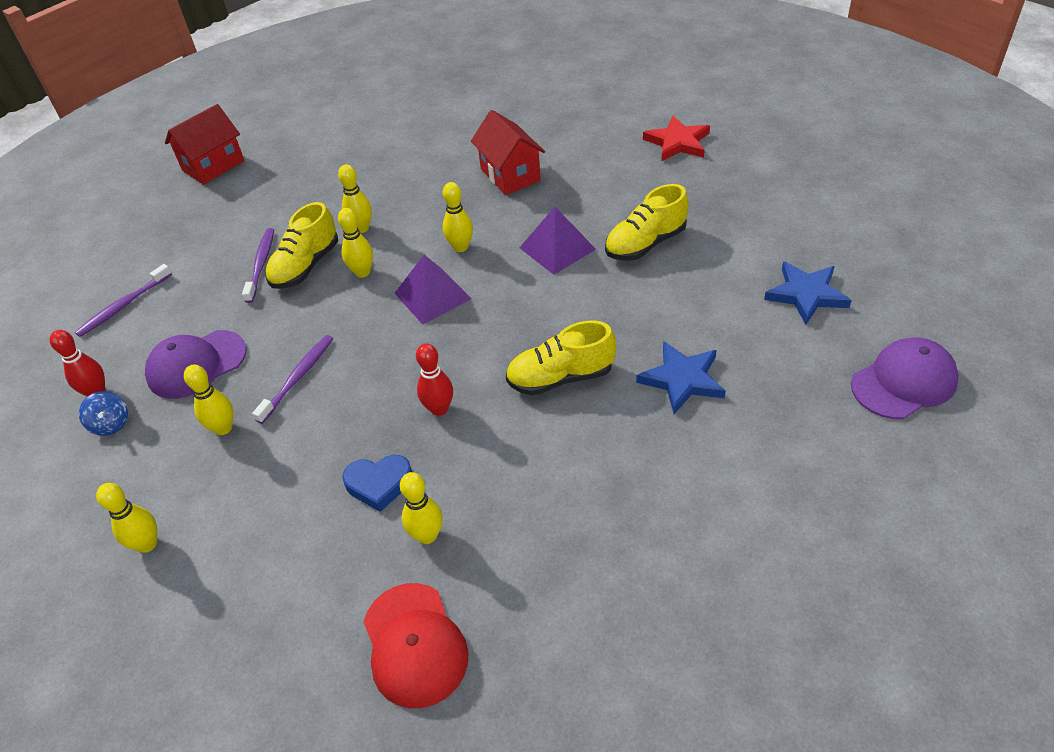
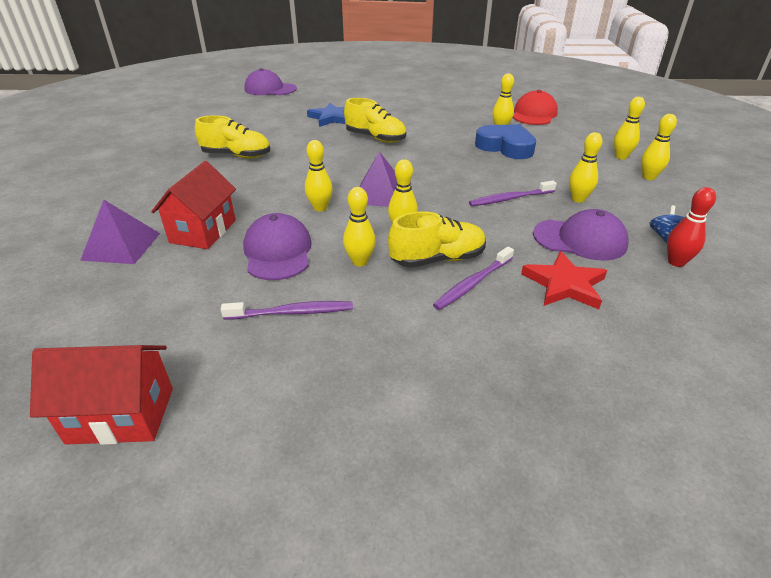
camera: 140 degrees left, 10 degrees down
(123, 306) = (636, 324): purple toothbrush -> purple toothbrush (292, 312)
(200, 580) = (621, 157): none -> yellow bowling pin
(213, 166) = (417, 476): red house -> red house (121, 415)
(379, 484) = (505, 147): blue heart -> blue heart, size x1.52
(430, 197) = (278, 252): none -> purple cap
(439, 409) = (446, 154): red bowling pin -> none
(557, 248) = (275, 177): purple pyramid -> purple pyramid (121, 246)
(678, 142) = (91, 185): red star -> red star (564, 284)
(806, 294) = (233, 113): blue star -> none

